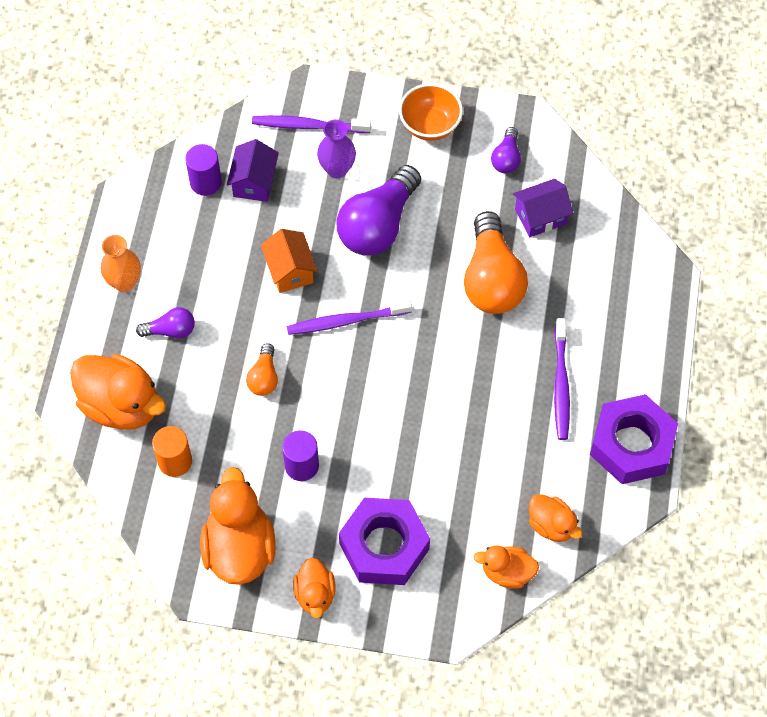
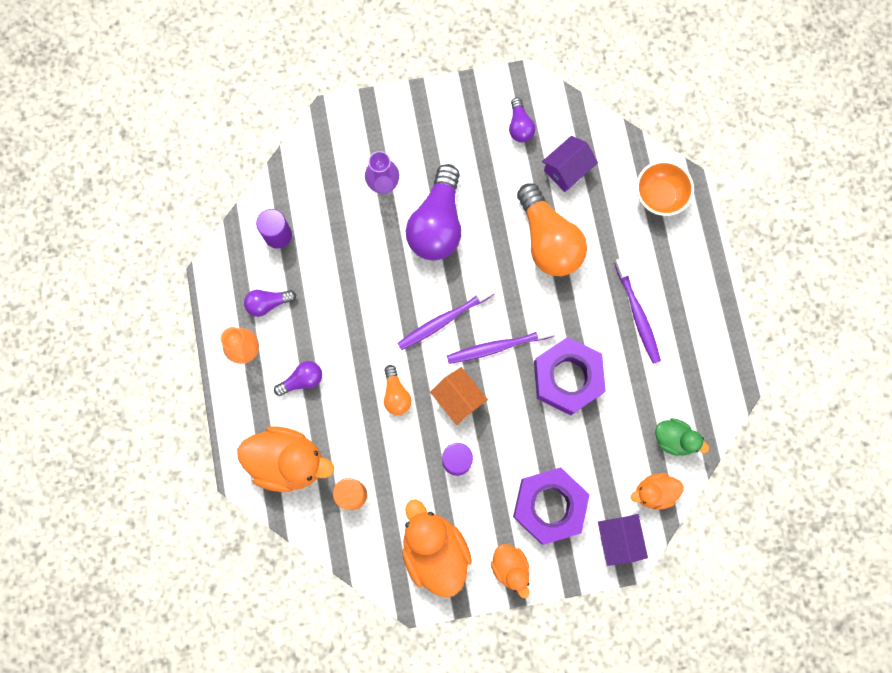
camera: 20 degrees left, 15 degrees up
(167, 244) = (268, 303): none -> purple light bulb
(254, 182) = (319, 220): purple house -> purple house (618, 539)
(290, 270) = (380, 291): orange house -> orange house (458, 398)
(308, 126) = (343, 153): purple toothbrush -> purple toothbrush (497, 347)
(430, 125) = (445, 117): orange bowl -> orange bowl (659, 196)
(551, 525) = (674, 439): orange duck -> green duck
(631, 445) = (711, 347): purple nut -> purple nut (567, 378)

